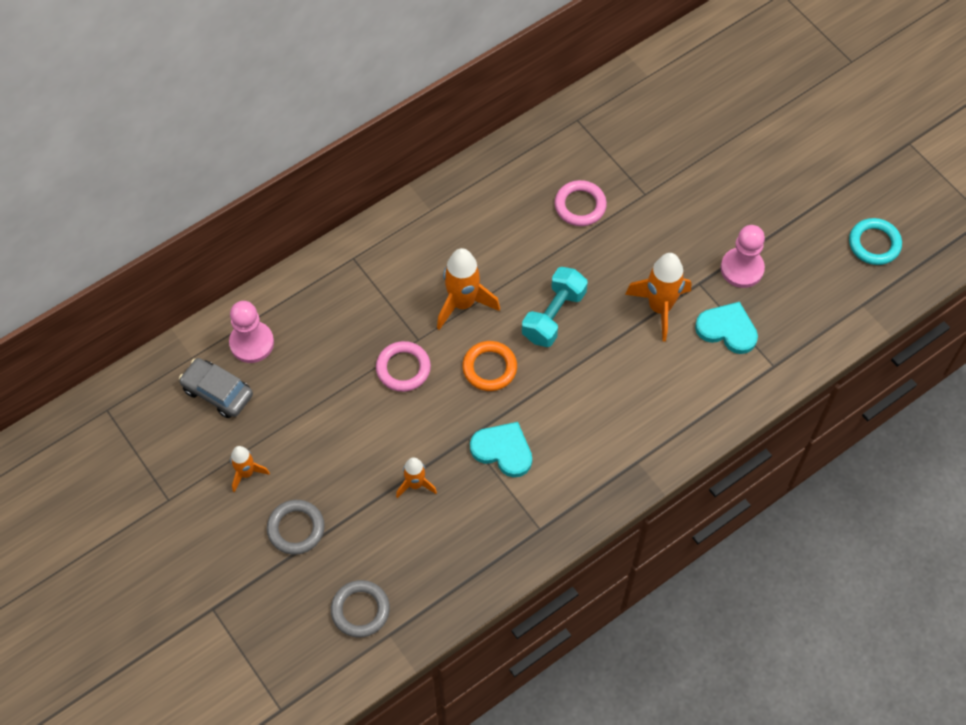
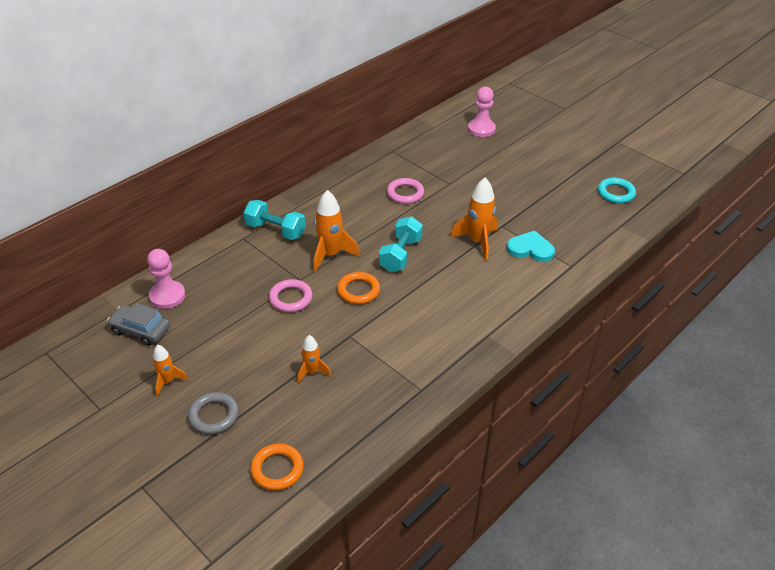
camera: 10 degrees left, 20 degrees down
(360, 610) = (277, 469): grey ring -> orange ring
(397, 250) = (275, 230): none -> turquoise dumbbell
(503, 450) = (379, 340): turquoise heart -> none
(742, 269) = (529, 215): pink pawn -> pink pawn (481, 129)

